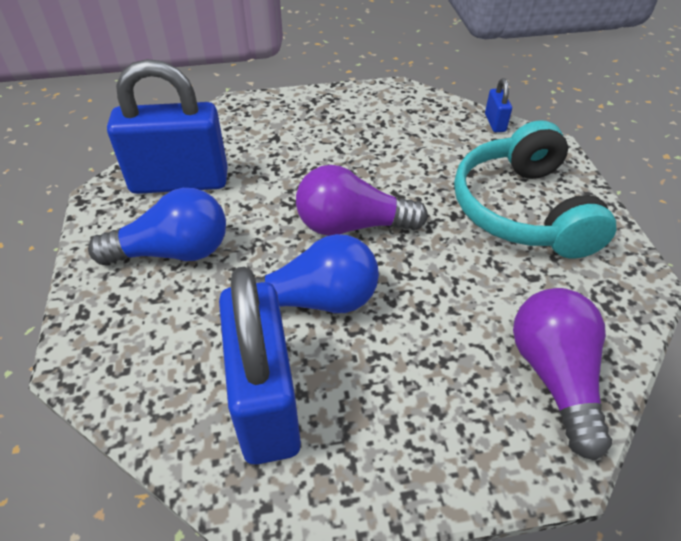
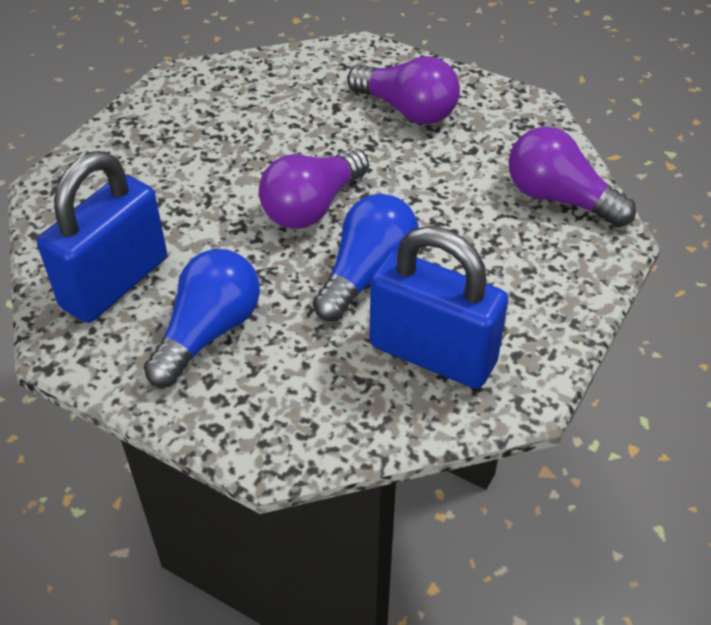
camera: 50 degrees left, 0 degrees up
(495, 123) = (298, 55): blue padlock -> none
(522, 210) = (407, 110): turquoise headphones -> purple light bulb

